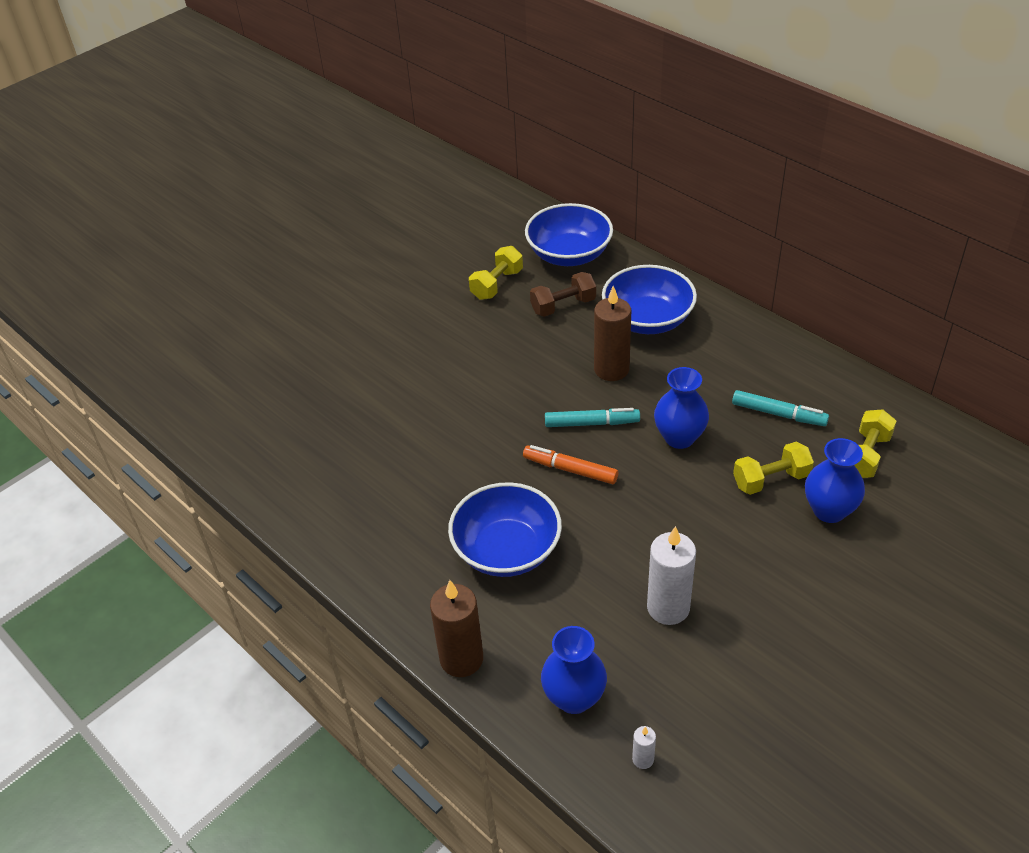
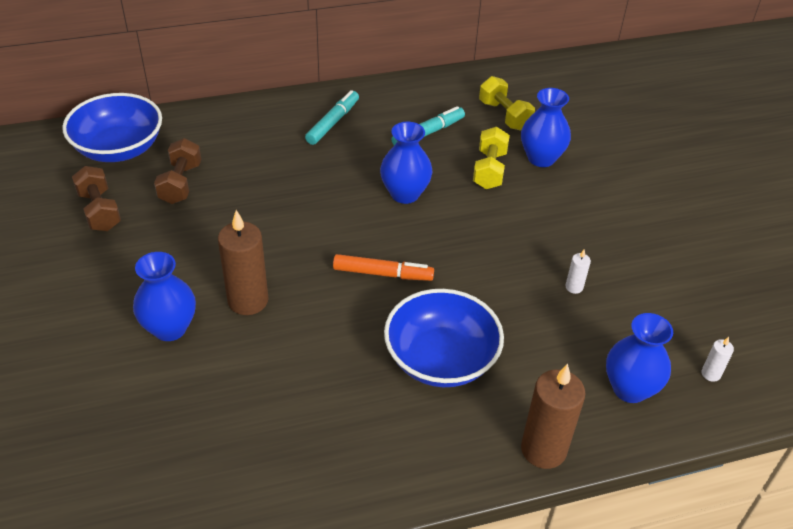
camera: 65 degrees left, 0 degrees up
(417, 383) = (170, 328): none -> blue vase
(497, 284) = (99, 211): yellow dumbbell -> brown dumbbell
(570, 470) = (383, 274): orange marker -> orange marker turned 135 degrees counterclockwise
(591, 423) = (341, 235): turquoise marker -> turquoise marker (333, 122)
(611, 369) = (291, 193): brown candle -> brown candle (248, 300)
(647, 319) = (255, 145): blue bowl -> none
(668, 608) = (574, 287): white candle -> white candle, size x0.46

